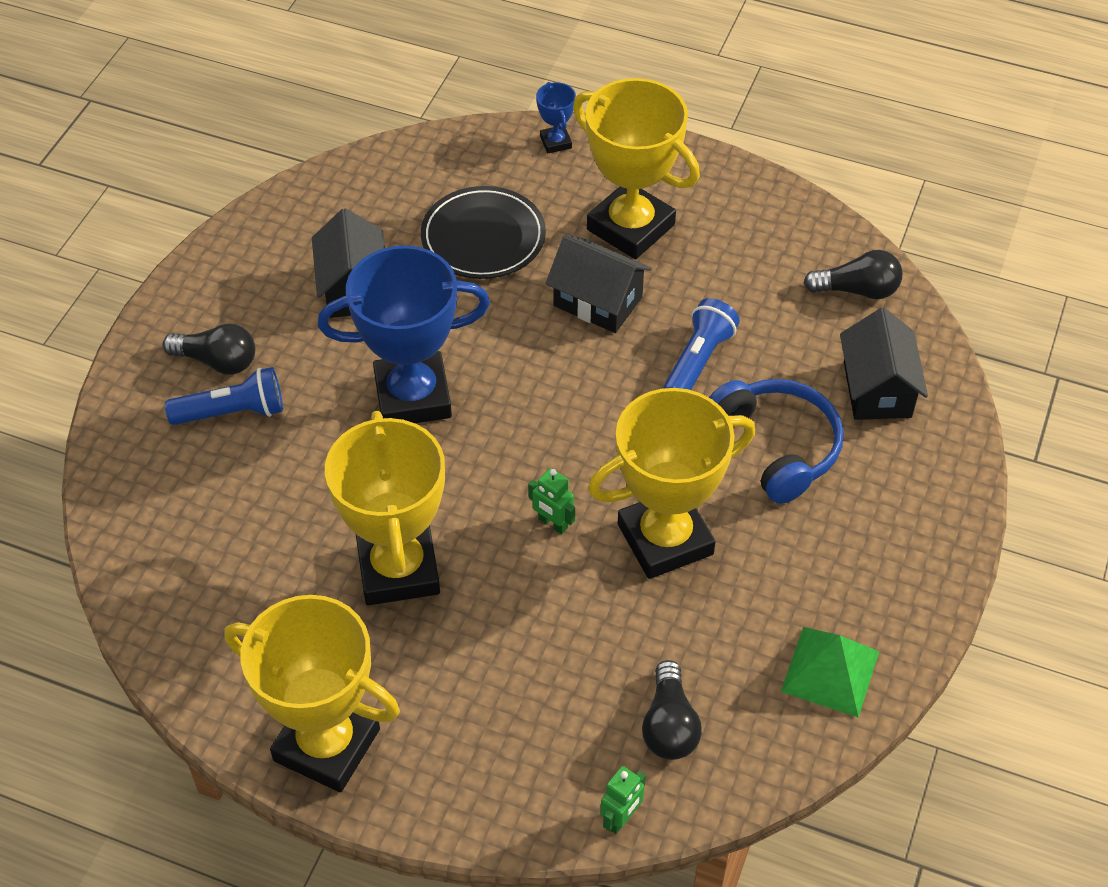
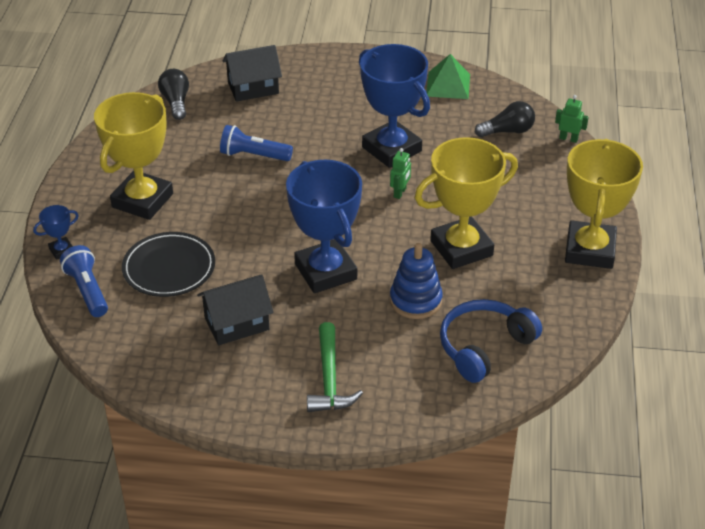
camera: 105 degrees left, 10 degrees down
(217, 361) = (329, 379): black light bulb -> green hammer
(232, 412) = (372, 357): blue flashlight -> blue flashlight (87, 290)
(314, 484) = (415, 300): none -> blue stacking toy
(598, 301) = (215, 204): black house -> none
(665, 539) = (391, 149): yellow trophy -> blue trophy
(777, 446) = (308, 118): blue headphones -> blue headphones (484, 347)

